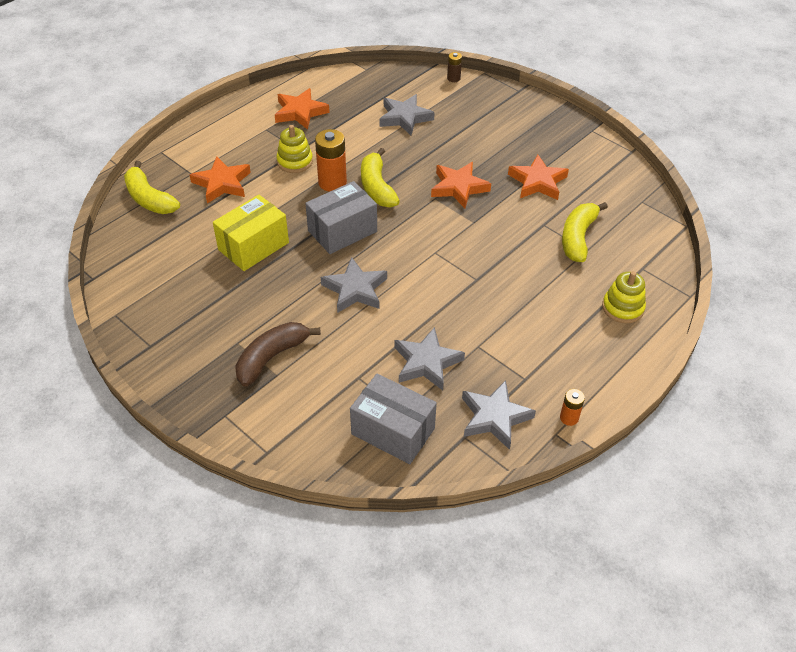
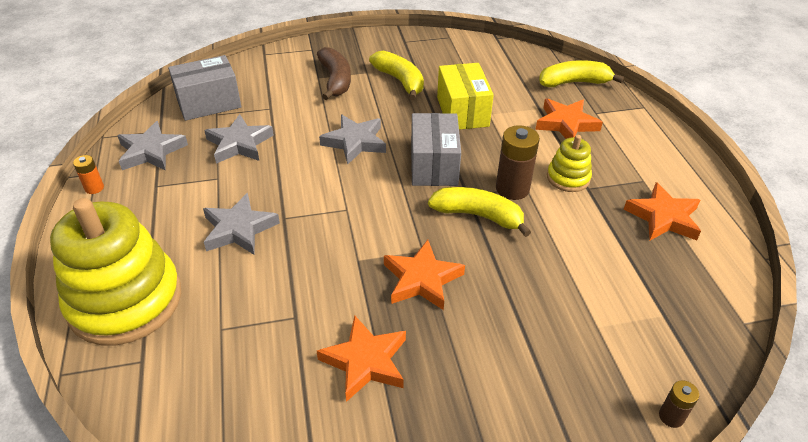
camera: 125 degrees right, 5 degrees down
(332, 182) = (512, 189): orange battery -> brown battery
(404, 118) = (596, 303): grey star -> grey star (239, 229)
(578, 237) = (244, 334): yellow banana -> yellow banana (400, 81)
(622, 308) = (125, 301): yellow stacking toy -> yellow stacking toy, size x2.12

